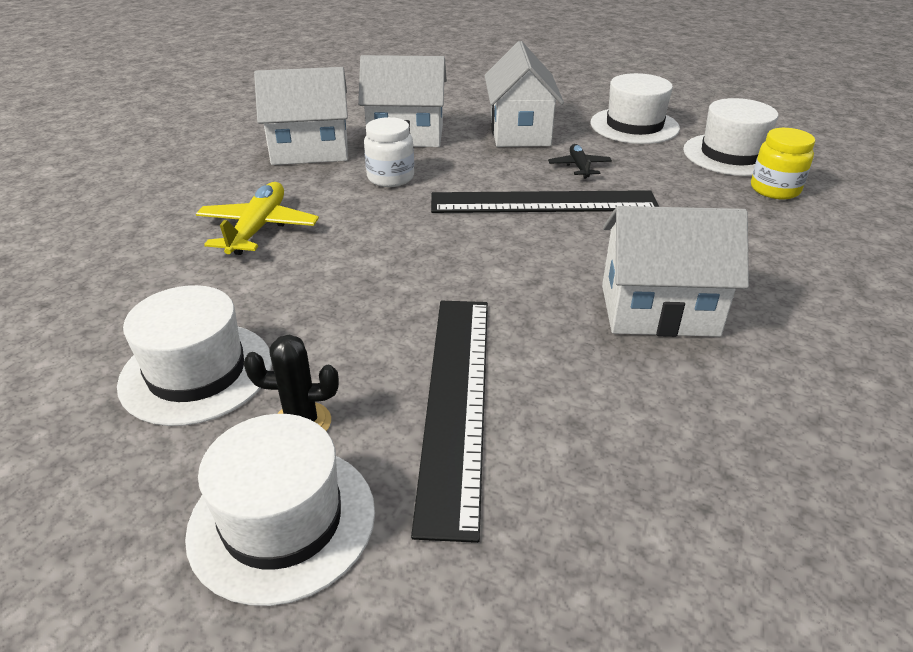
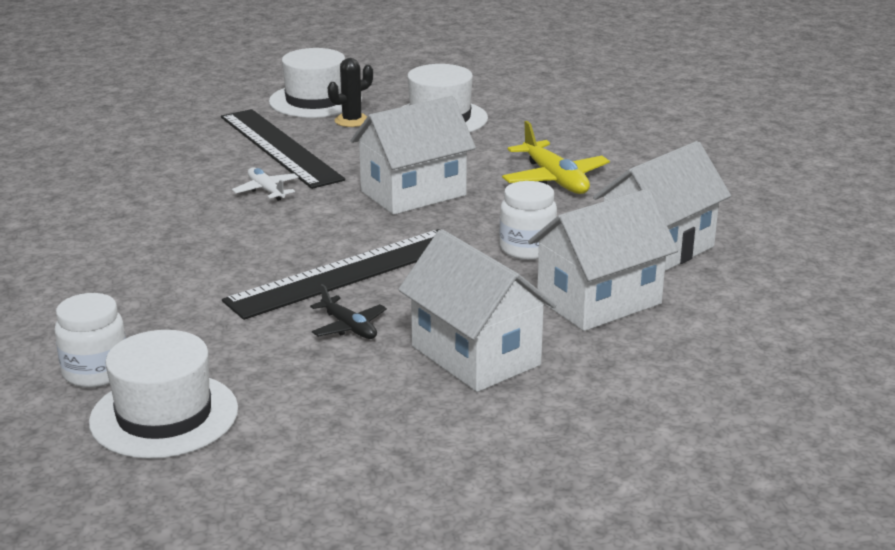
camera: 145 degrees right, 10 degrees down
(536, 321) = (266, 190): none -> white plane
(634, 126) = (332, 426): white hat -> none
(658, 310) = (180, 221): white house -> white house (413, 193)
(774, 189) = (96, 372): yellow jar -> white jar

